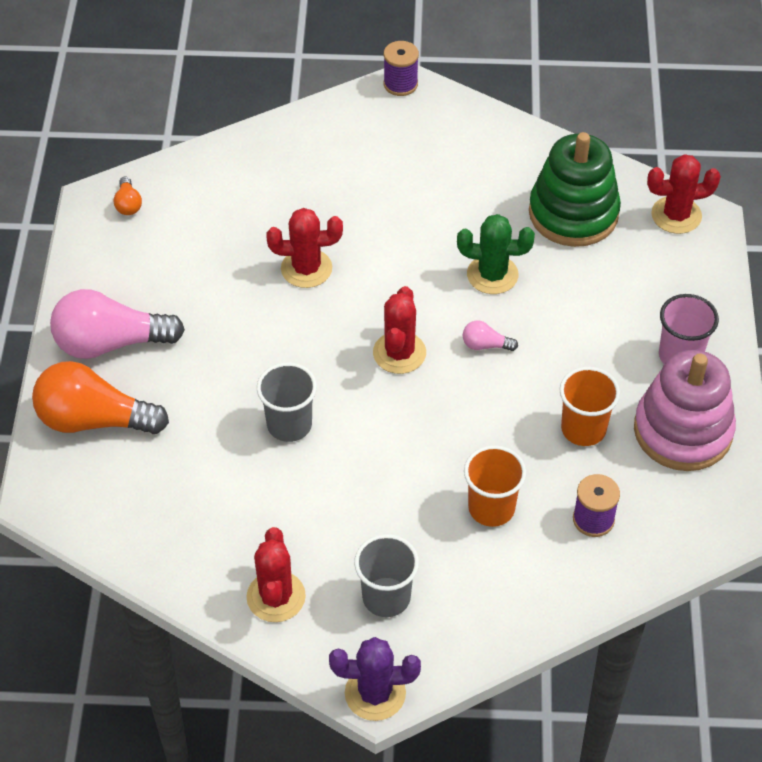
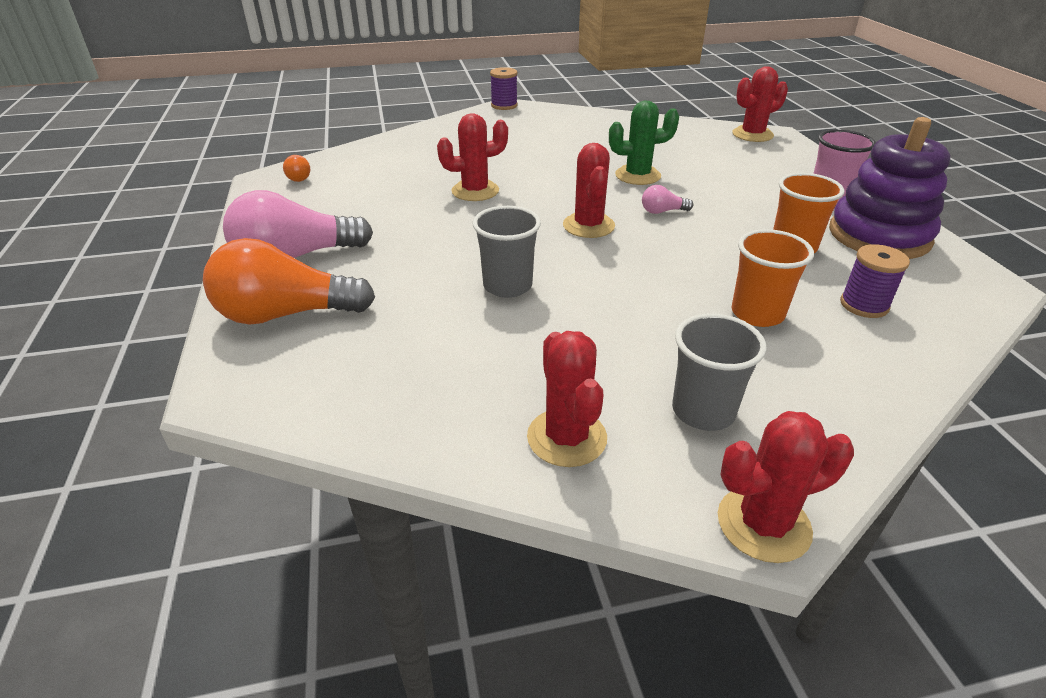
camera: 15 degrees left, 15 degrees down
(375, 693) = (763, 524): purple cactus -> red cactus
(573, 213) = (676, 142): green stacking toy -> none
(682, 431) = (879, 236): pink stacking toy -> purple stacking toy

